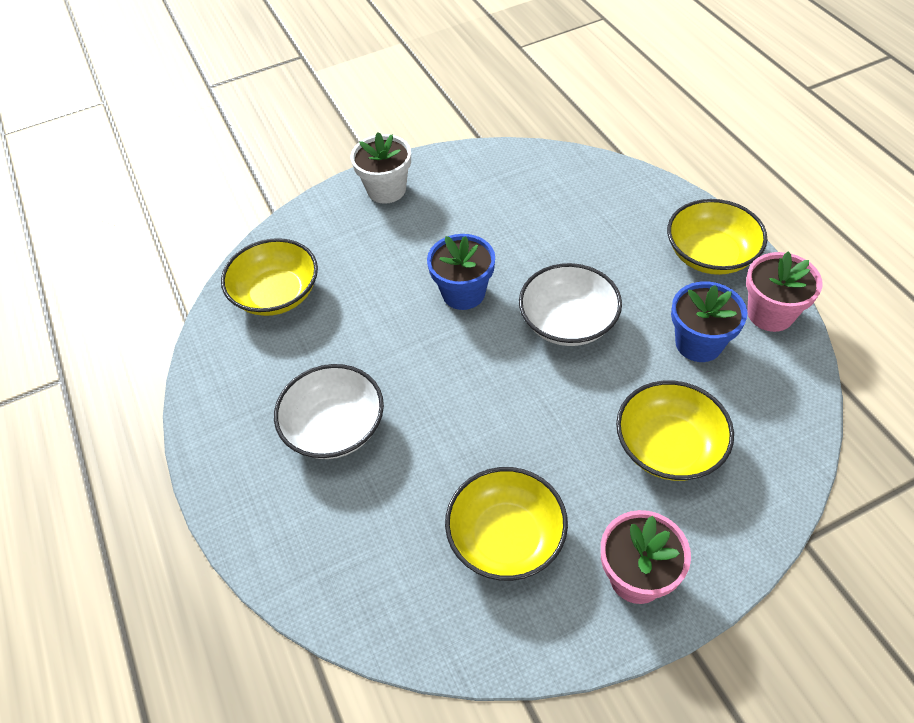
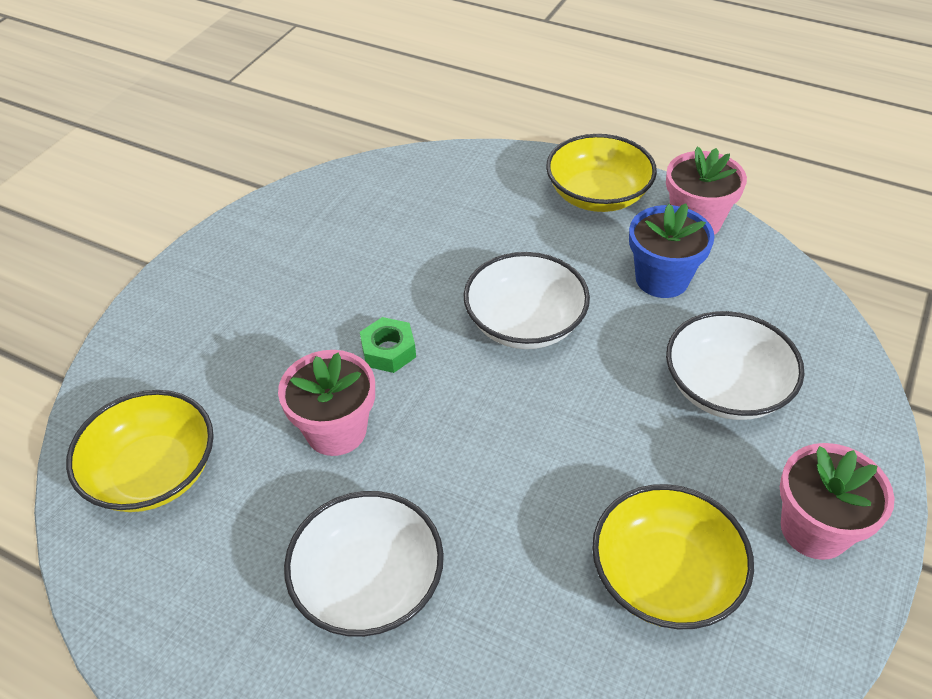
camera: 40 degrees left, 5 degrees down
(386, 190) = (198, 286): white flower pot -> none
(391, 326) = (336, 430): none -> pink flower pot
(463, 293) = (388, 351): blue flower pot -> green nut
(668, 446) = (725, 388): yellow bowl -> white bowl

